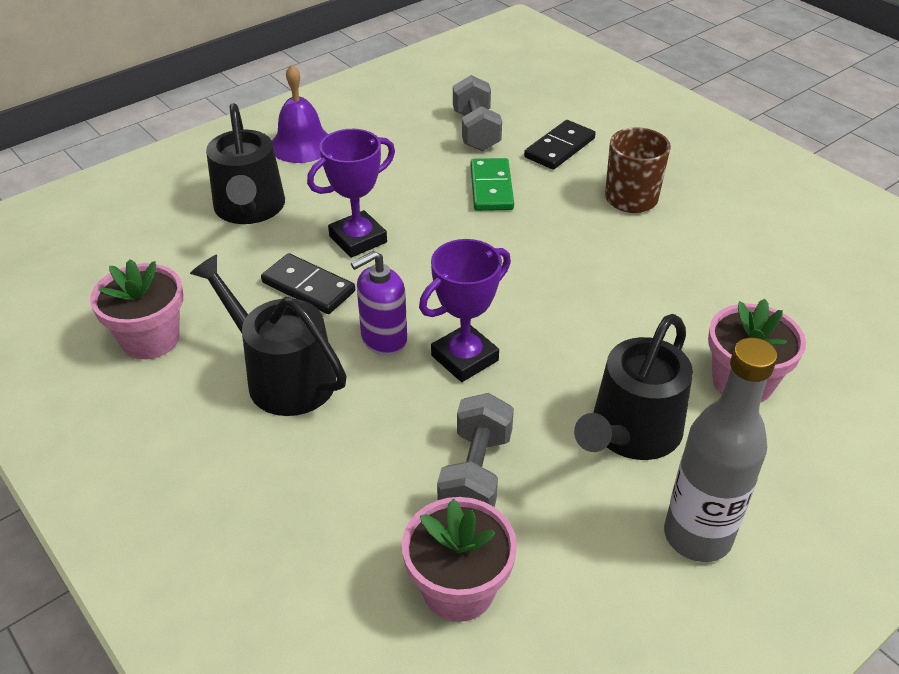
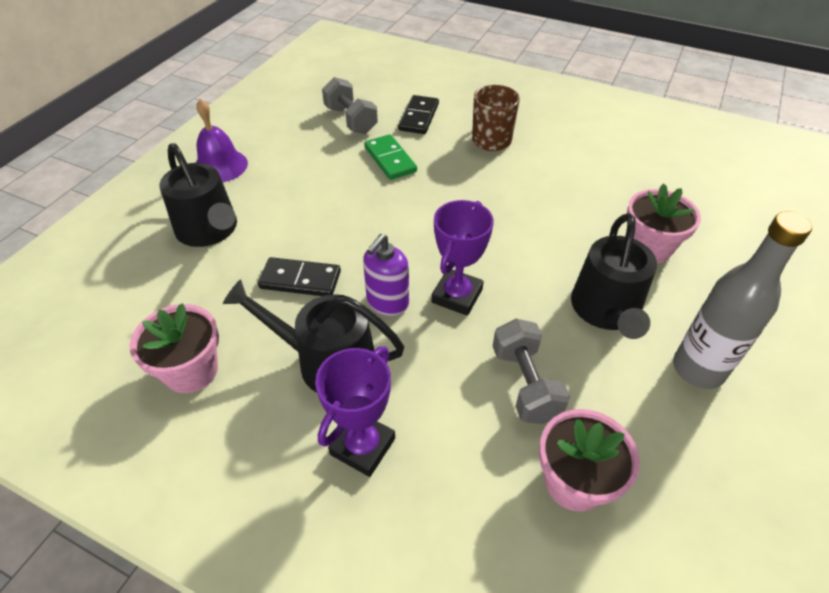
camera: 25 degrees left, 5 degrees up
(358, 239) = (315, 229): purple trophy -> purple trophy (362, 446)

